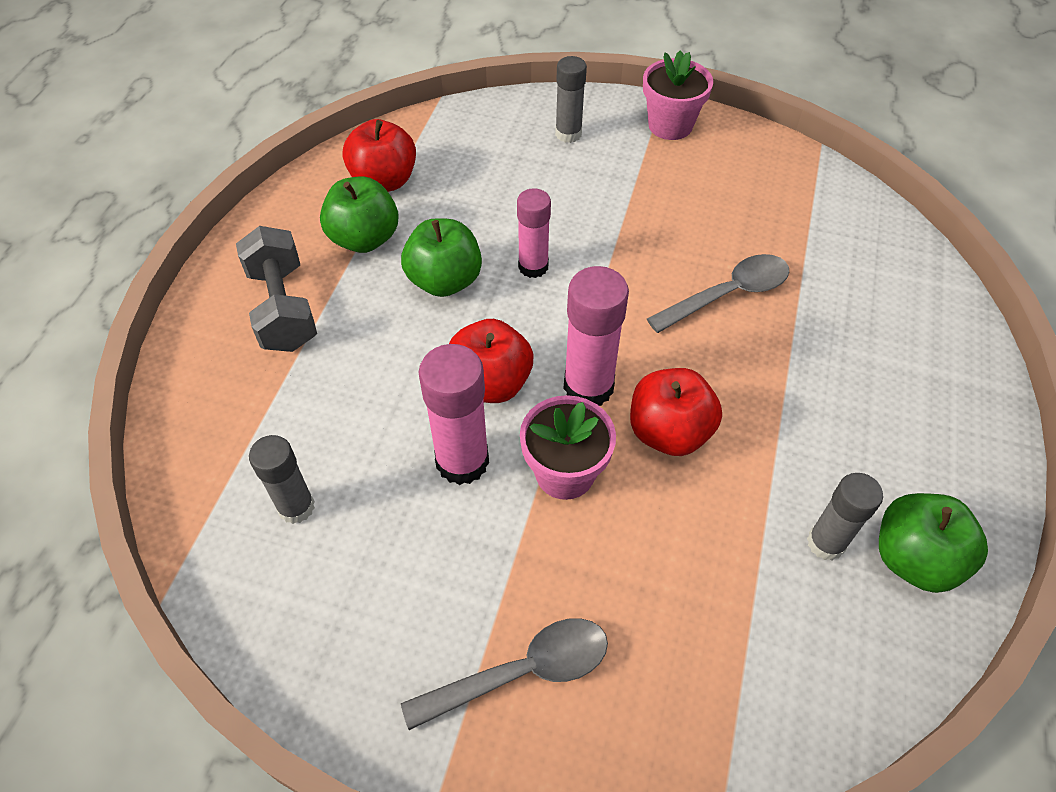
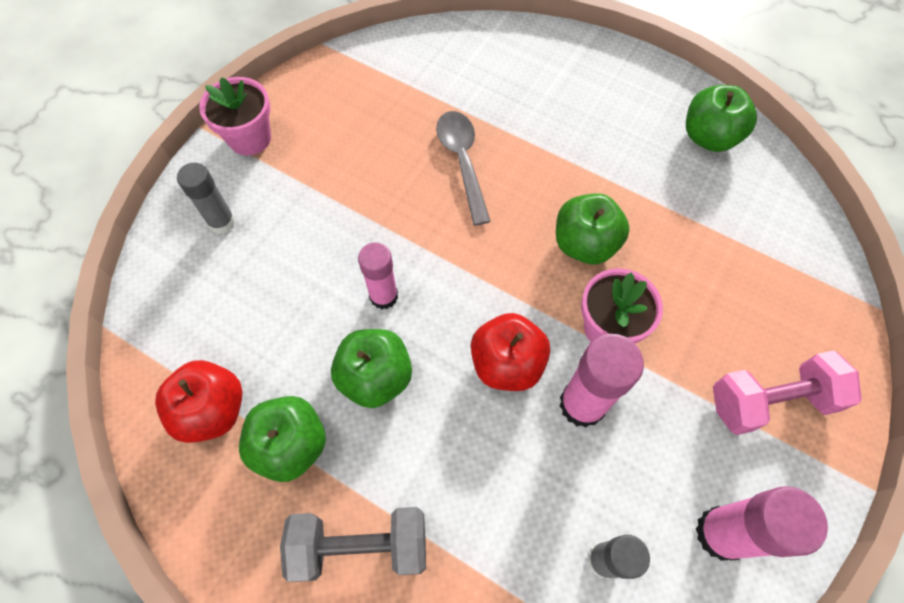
camera: 75 degrees left, 10 degrees up
(521, 672) = (770, 401): grey spoon -> pink dumbbell
(588, 387) = (529, 288): pink glue stick -> pink glue stick (721, 533)
(669, 432) = (584, 244): red apple -> green apple
(826, 543) = (691, 180): grey glue stick -> none

